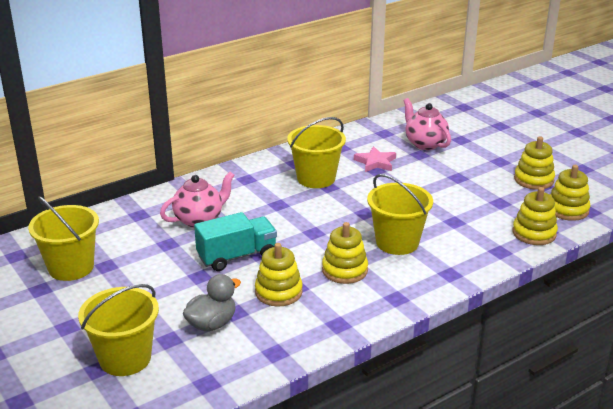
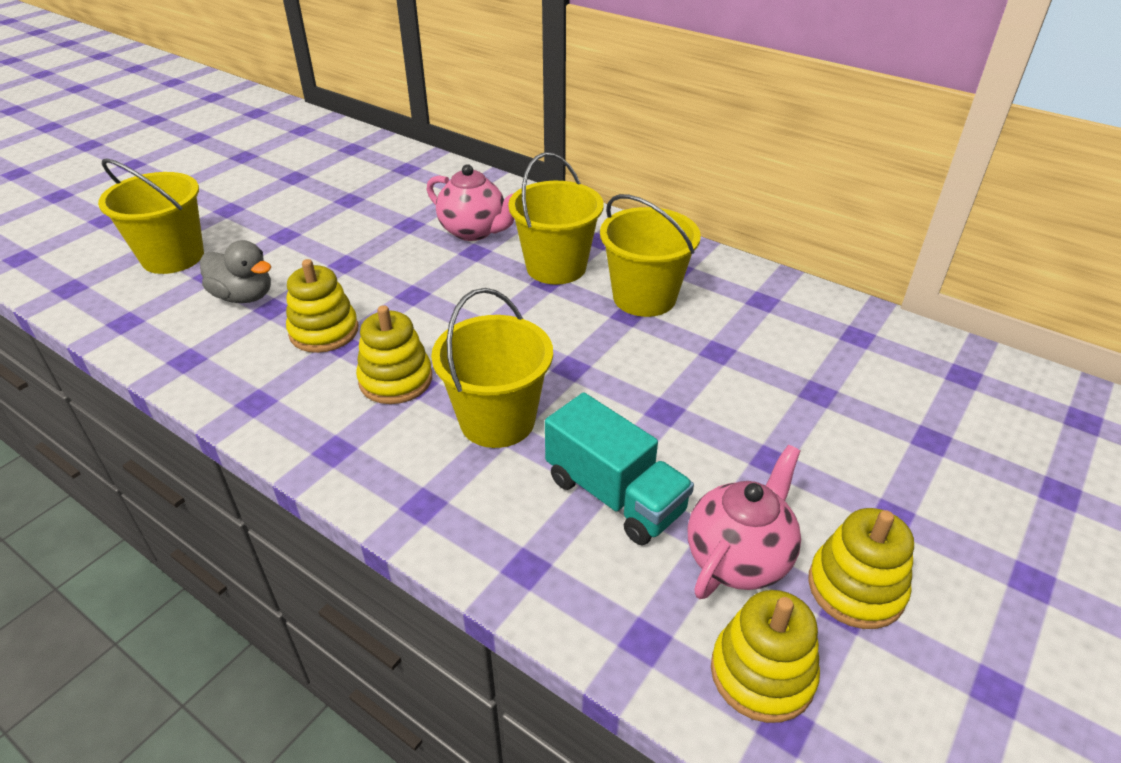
camera: 70 degrees right, 10 degrees up
(71, 267) = (339, 181): yellow bucket -> yellow bucket (556, 267)
(237, 256) = (399, 279): turquoise truck -> turquoise truck (614, 495)
(375, 162) = (743, 346): pink star -> none
(425, 144) = (865, 392): pink teapot -> pink teapot (738, 558)
(534, 233) = (622, 617): yellow stacking toy -> none

